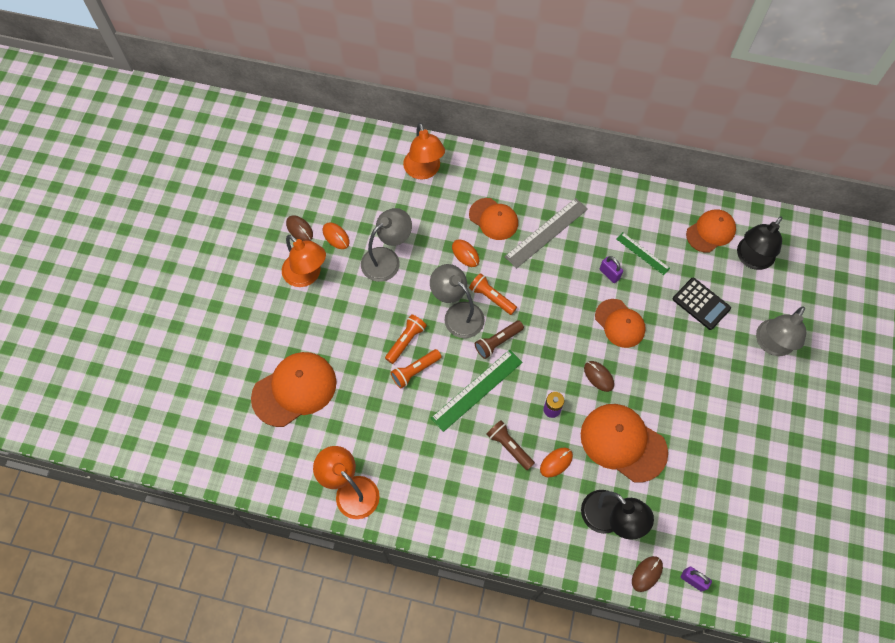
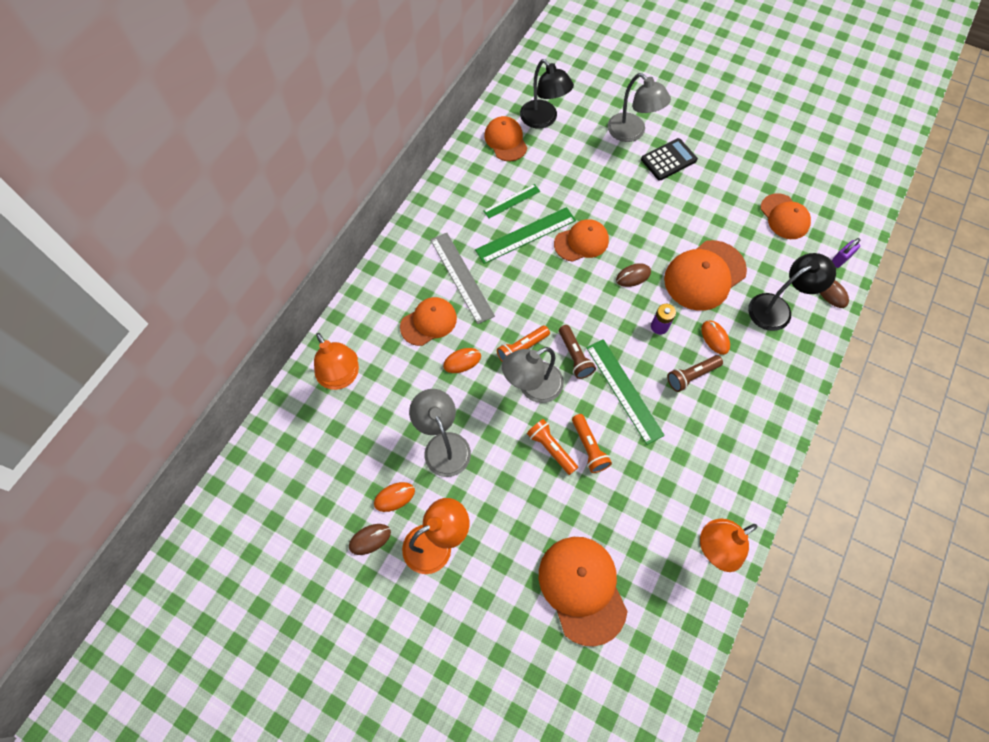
camera: 75 degrees left, 0 degrees up
(424, 171) = (341, 377): orange lamp -> orange lamp turned 60 degrees clockwise
(609, 274) = (526, 235): purple padlock -> green ruler
(701, 304) = (578, 171): black calculator -> black calculator (668, 160)
(726, 515) = (784, 217): none -> orange cap

